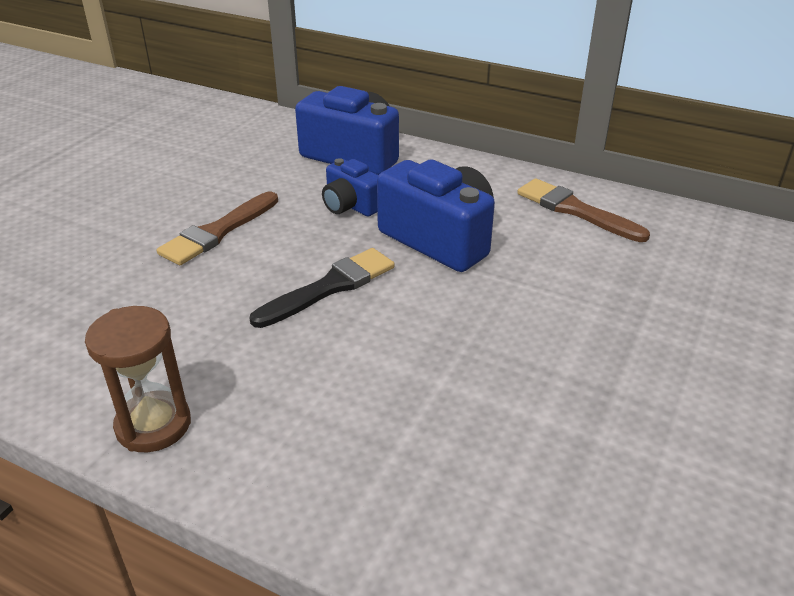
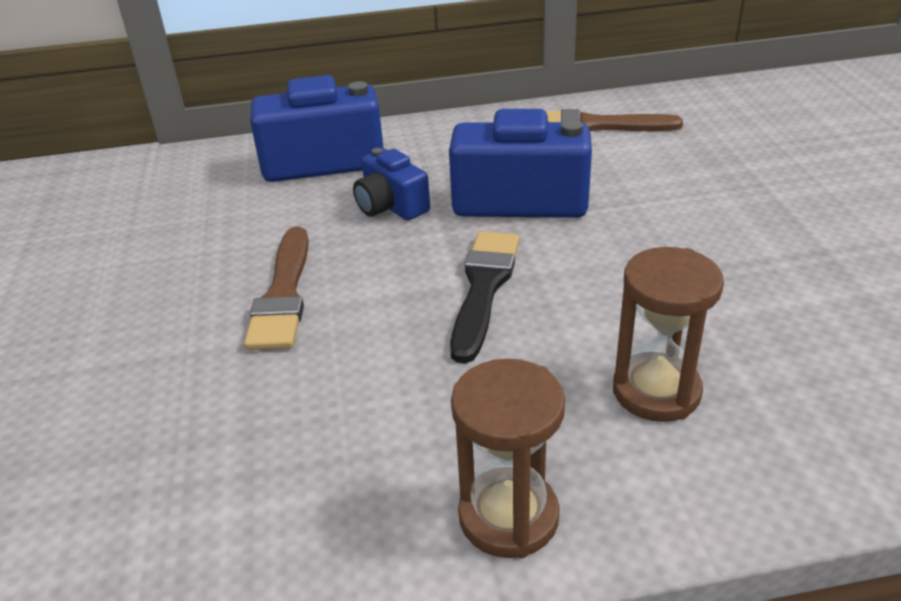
camera: 35 degrees left, 0 degrees up
(335, 411) = (656, 391): none -> brown hourglass
(351, 205) = (391, 206): blue camera -> blue camera turned 45 degrees clockwise

